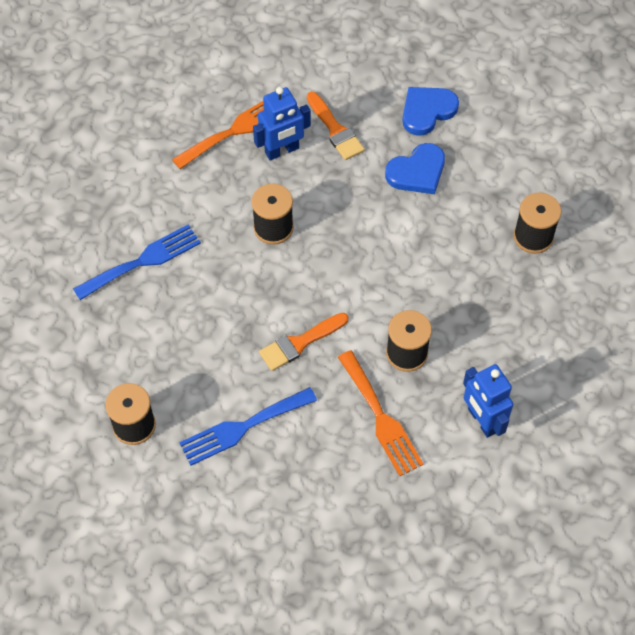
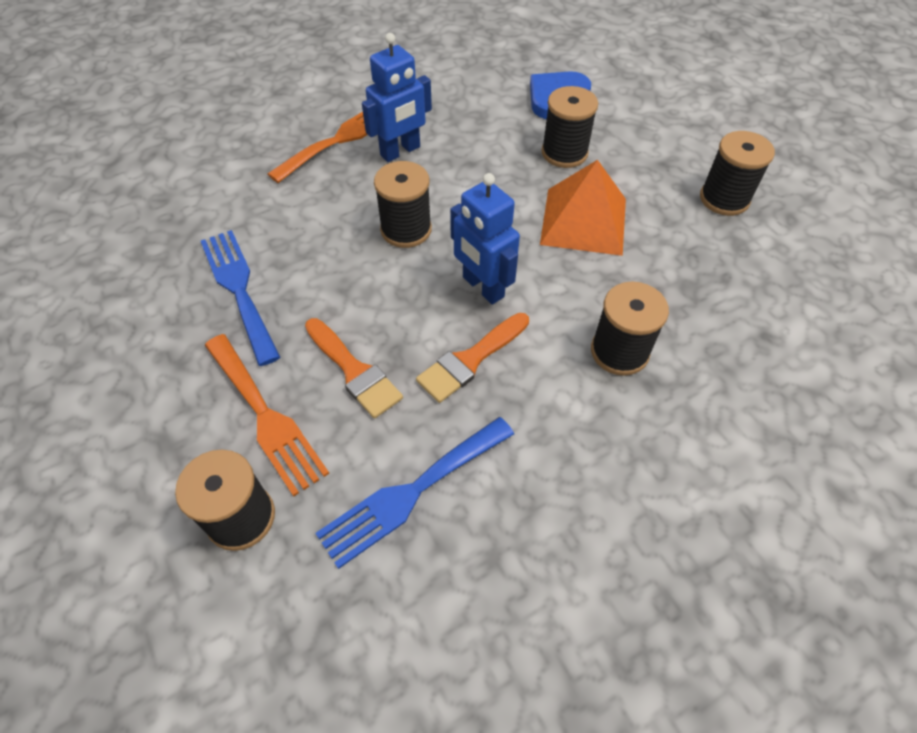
camera: 10 degrees left, 5 degrees down
(142, 261) = (239, 289): blue fork -> blue fork turned 75 degrees counterclockwise
(335, 130) = (458, 125): orange brush -> orange brush (354, 371)
(381, 417) = (612, 444): orange fork -> orange fork (265, 416)
(413, 241) = (583, 221): none -> orange pyramid
(417, 172) = (564, 153): blue heart -> black spool
(482, 420) = (755, 425): blue robot -> blue robot (482, 287)

